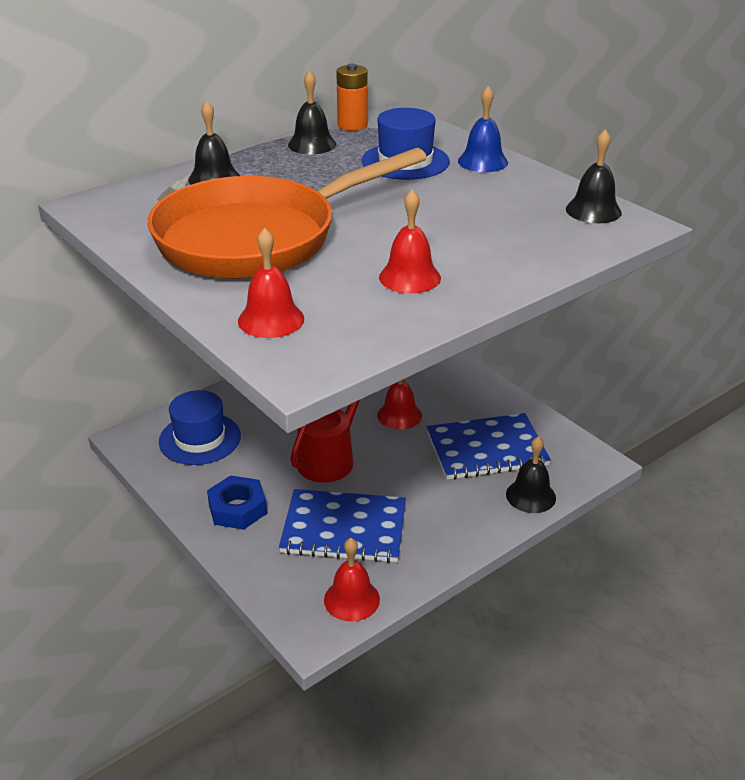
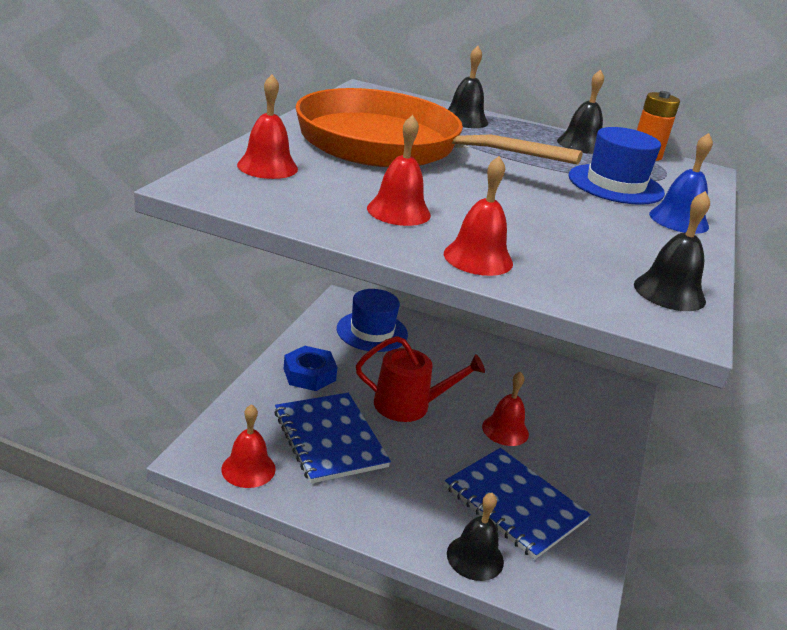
camera: 55 degrees right, 5 degrees down
(513, 268) = (478, 258): none -> red bell

